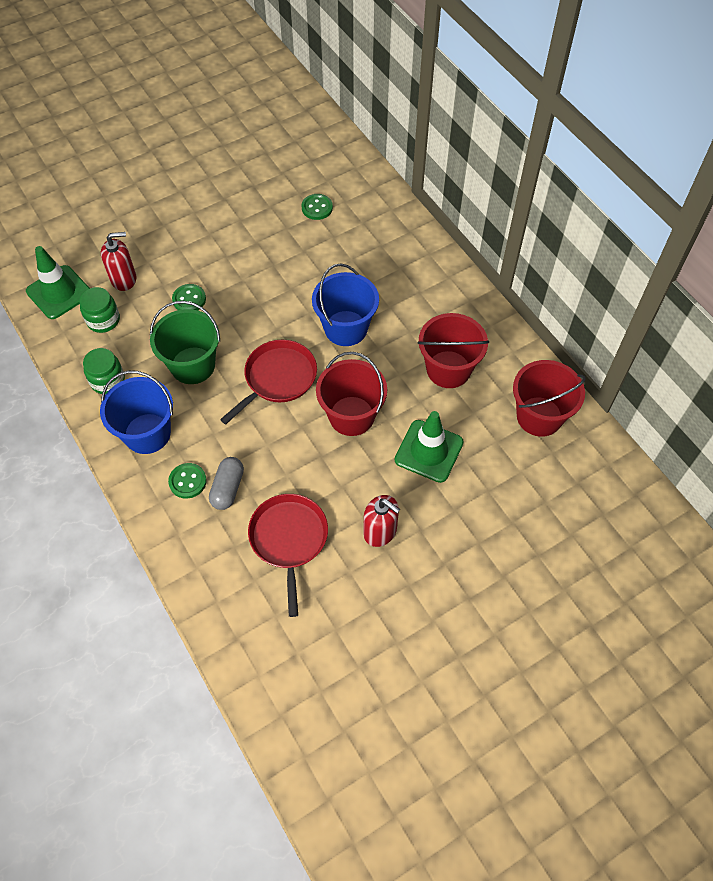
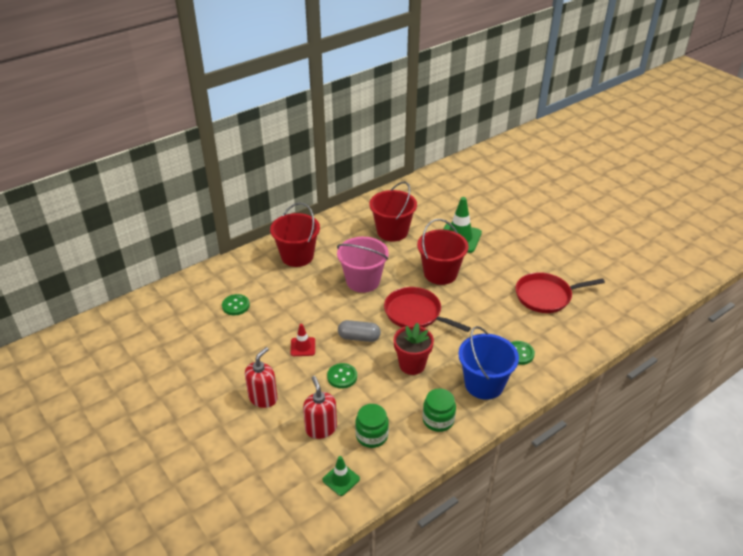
camera: 95 degrees left, 20 degrees down
(59, 292) = (341, 479): green traffic cone -> green traffic cone, size x0.55
(193, 365) = (412, 365): green bucket -> red flower pot
(228, 488) = (517, 330): grey capsule -> grey capsule (359, 337)
(241, 266) = (303, 347): none -> red traffic cone
(346, 328) = (363, 281): blue bucket -> pink bucket
(380, 531) = (524, 256): red soap dispenser -> red soap dispenser (263, 398)
(539, 416) = (422, 195): red bucket -> red bucket (297, 256)

